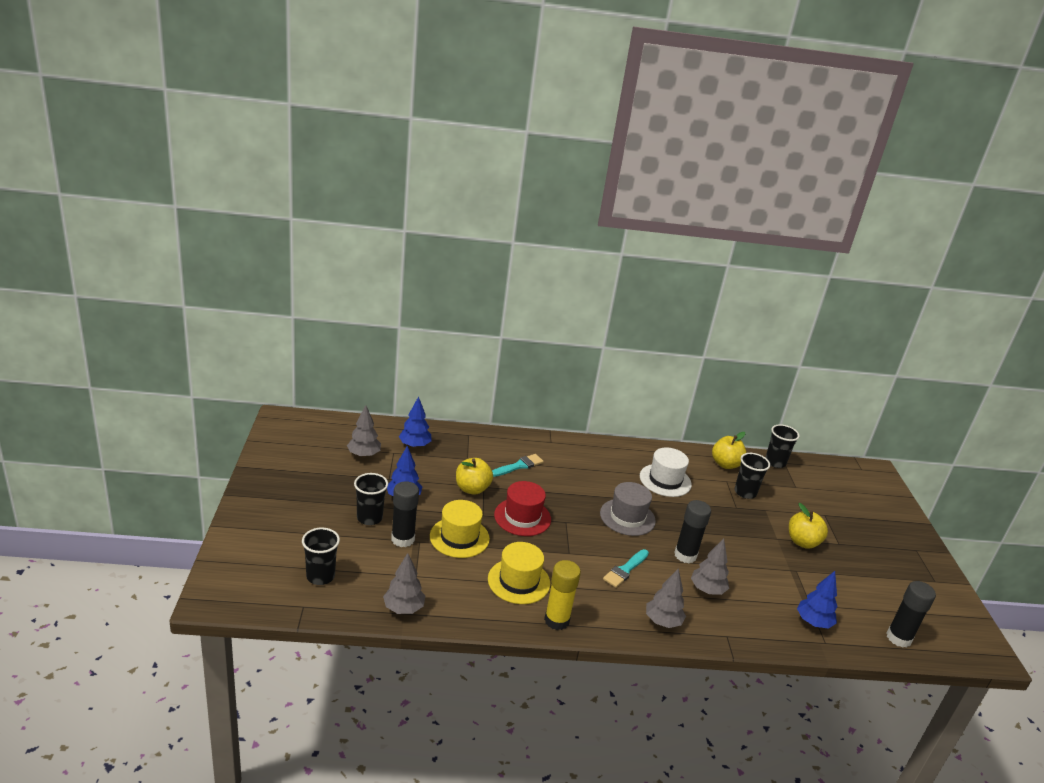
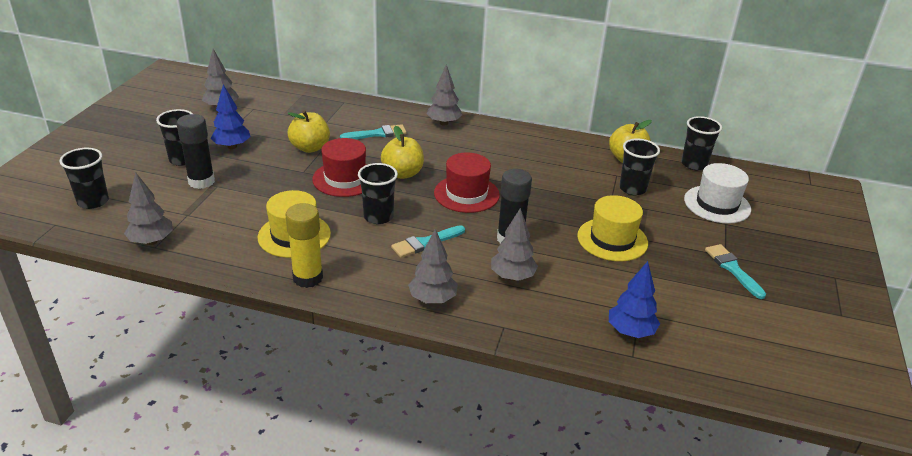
camera: 20 degrees right, 5 degrees up
(414, 445) = (279, 105): blue tree -> none
(459, 537) = (262, 188): yellow hat -> yellow hat (612, 239)
(566, 447) = (443, 123): none -> grey tree
(573, 551) = (378, 217): none -> black cup
(627, 517) = (466, 194): grey hat -> red hat
(665, 480) = (539, 165): white hat -> white hat (717, 204)
(802, 542) = (675, 247): yellow apple -> yellow apple (402, 173)
(850, 555) = (732, 269): none -> turquoise brush
(898, 638) = (743, 368): black glue stick -> none

